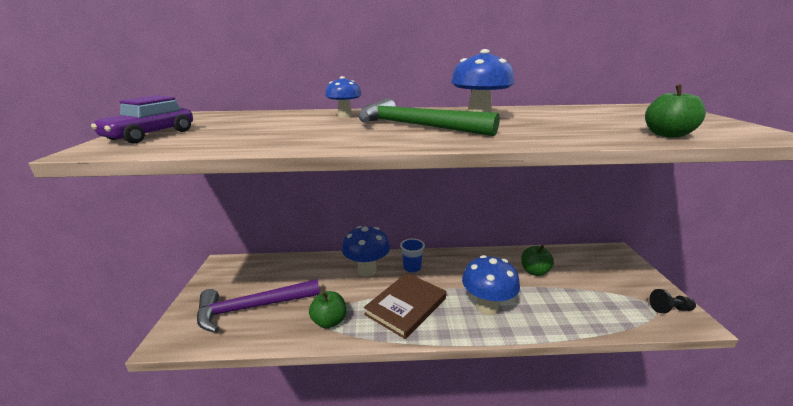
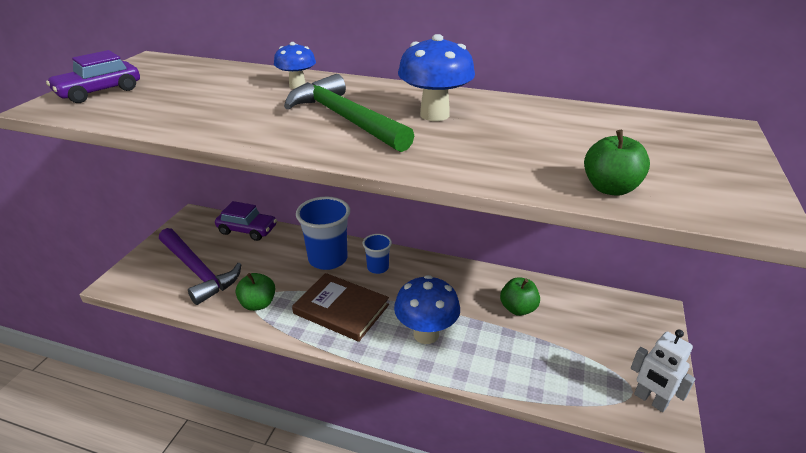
camera: 20 degrees right, 10 degrees up
(252, 308) = (198, 271): purple hammer -> purple hammer turned 135 degrees counterclockwise
(281, 264) = (247, 230): none -> purple car
(367, 270) = (328, 259): blue mushroom -> blue cup
(406, 306) = (341, 309): brown book -> brown book turned 60 degrees clockwise
(670, 309) = (650, 400): black pawn -> white robot

